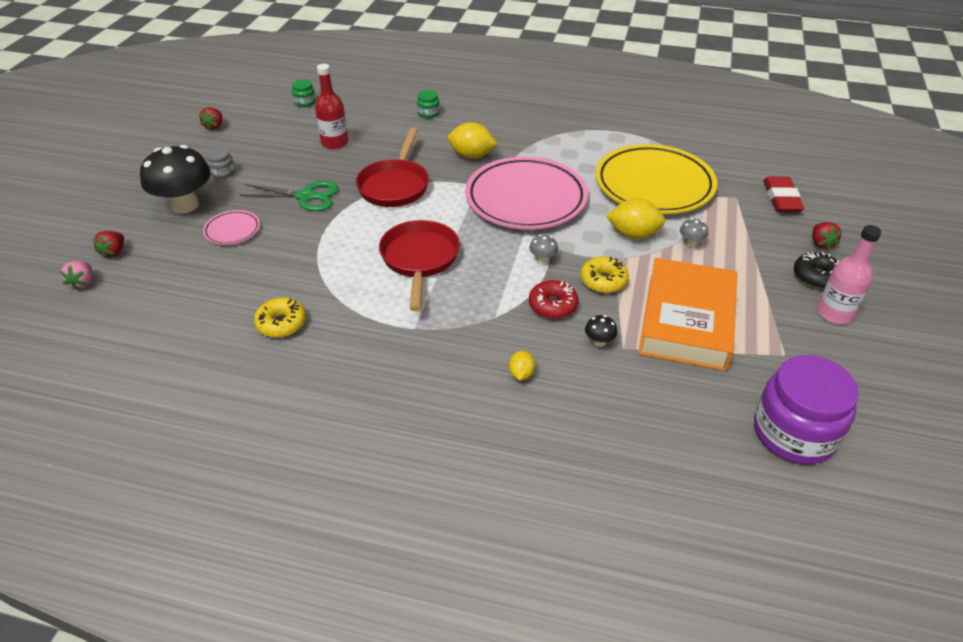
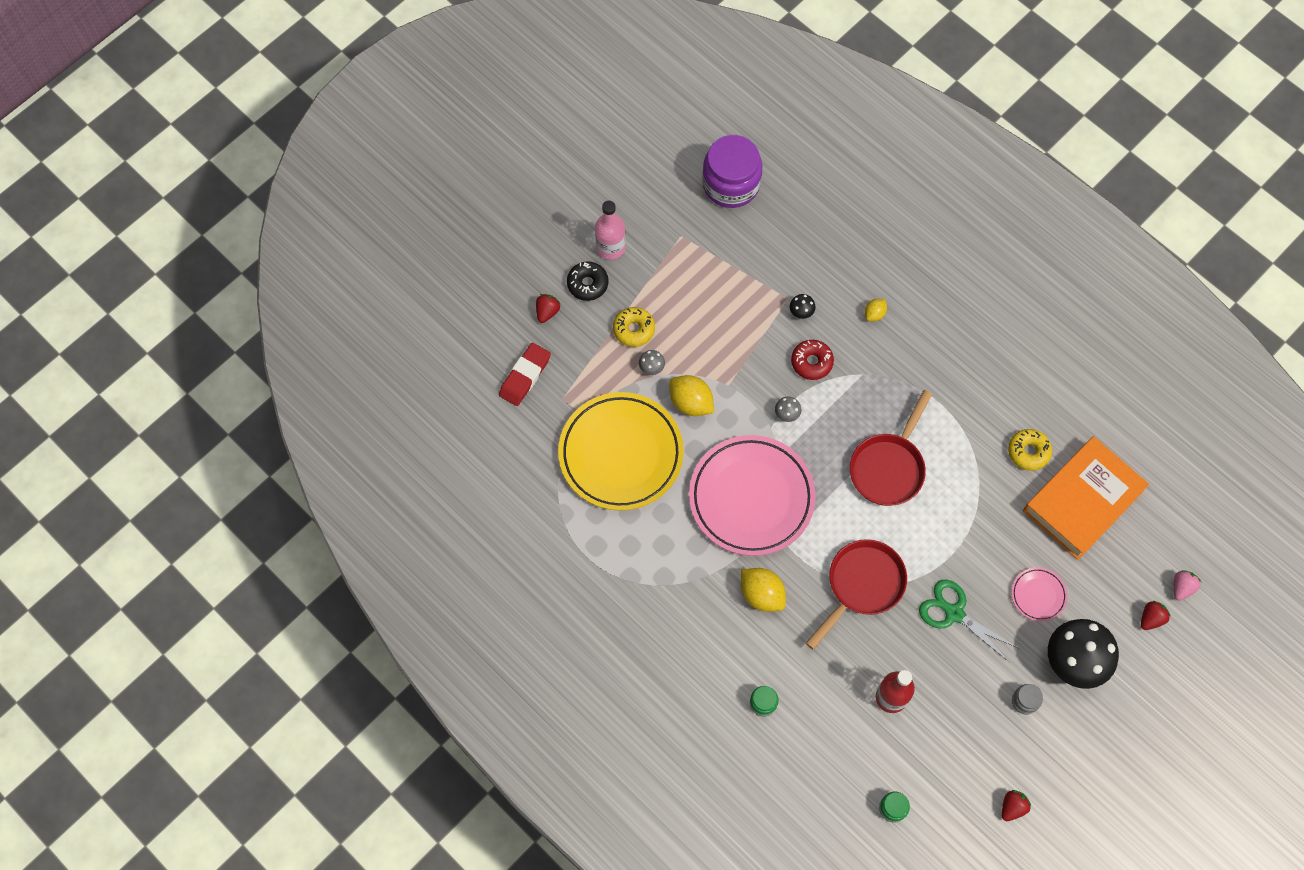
camera: 150 degrees left, 25 degrees up
(603, 281) = (755, 366): yellow donut -> yellow donut (634, 329)
(686, 321) = (723, 297): orange book -> orange book (1082, 501)

